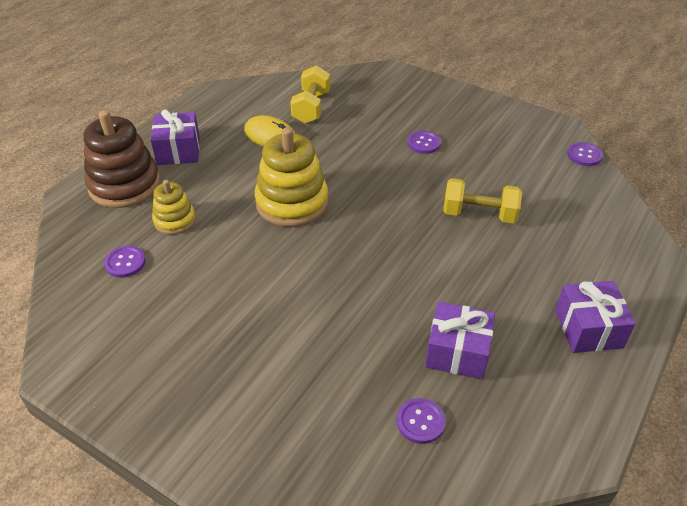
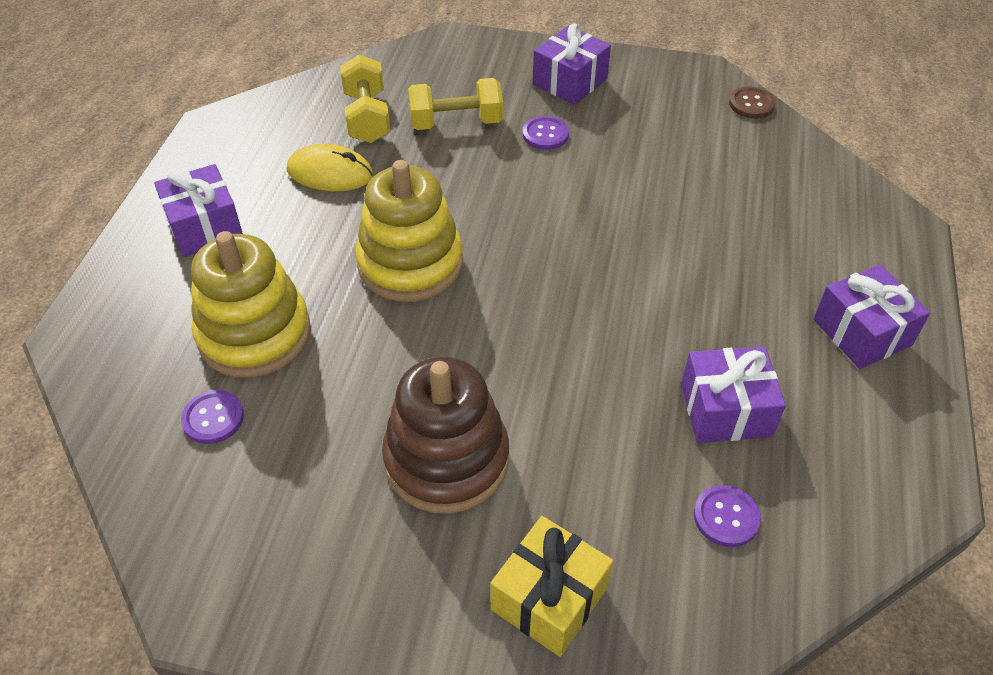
camera: 20 degrees left, 5 degrees up
(124, 185) = (149, 300): brown stacking toy -> brown stacking toy (446, 459)
(175, 220) = (254, 334): yellow stacking toy -> yellow stacking toy, size x1.78
(272, 434) = (549, 598): none -> yellow gift
(458, 113) = (570, 81): none -> purple gift
(479, 214) = (663, 217): yellow dumbbell -> yellow dumbbell (456, 123)
(584, 155) = (751, 104): purple button -> brown button

